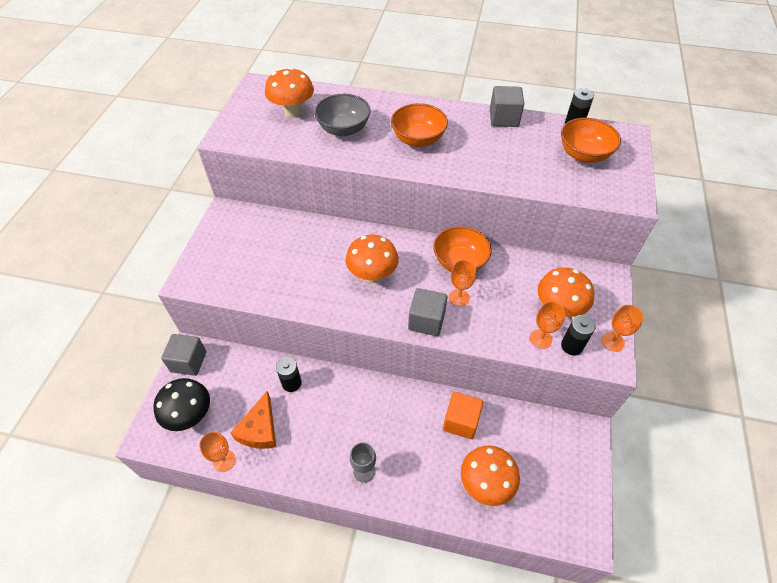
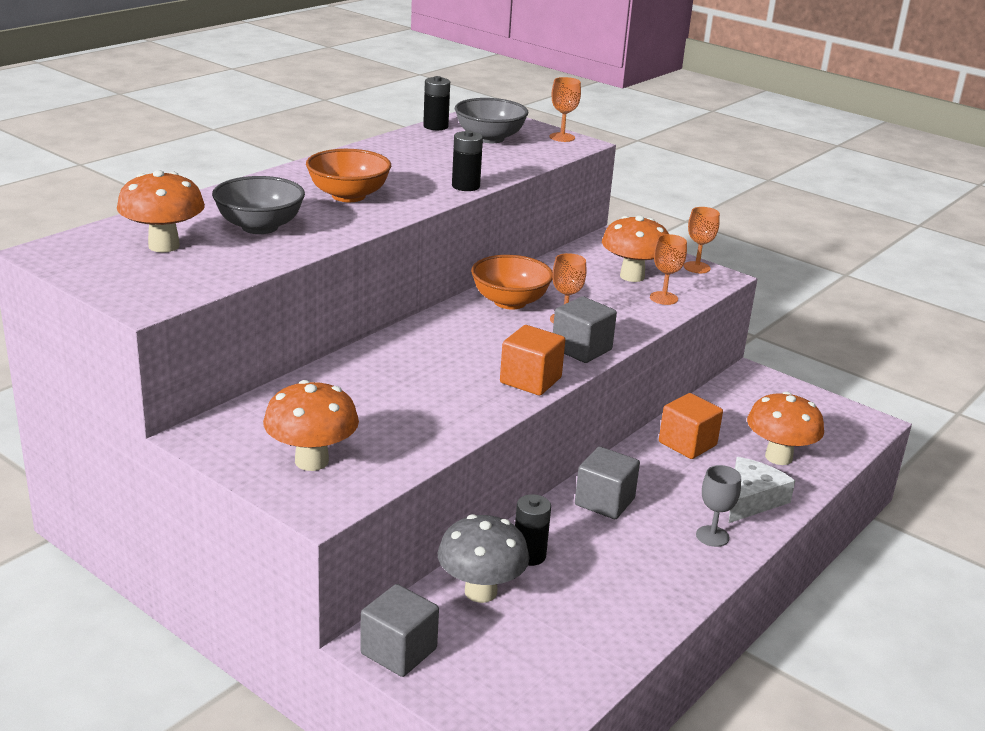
camera: 65 degrees left, 25 degrees down
(190, 416) = (511, 675): black mushroom -> none
(224, 460) = (619, 658): orange goblet -> orange goblet (562, 137)
(249, 374) = (480, 592): none -> grey mushroom
(260, 429) = (588, 608): orange cheese -> none
(367, 311) = (530, 380): none -> orange cube
(372, 275) = (472, 359): orange mushroom -> orange mushroom (311, 461)
(420, 482) = (751, 499): none -> white cheese
(504, 118) = (376, 148): grey cube -> grey cube (604, 502)
(571, 346) = (686, 287): black battery -> black battery (465, 186)
(583, 155) = (489, 138): orange bowl -> grey bowl

